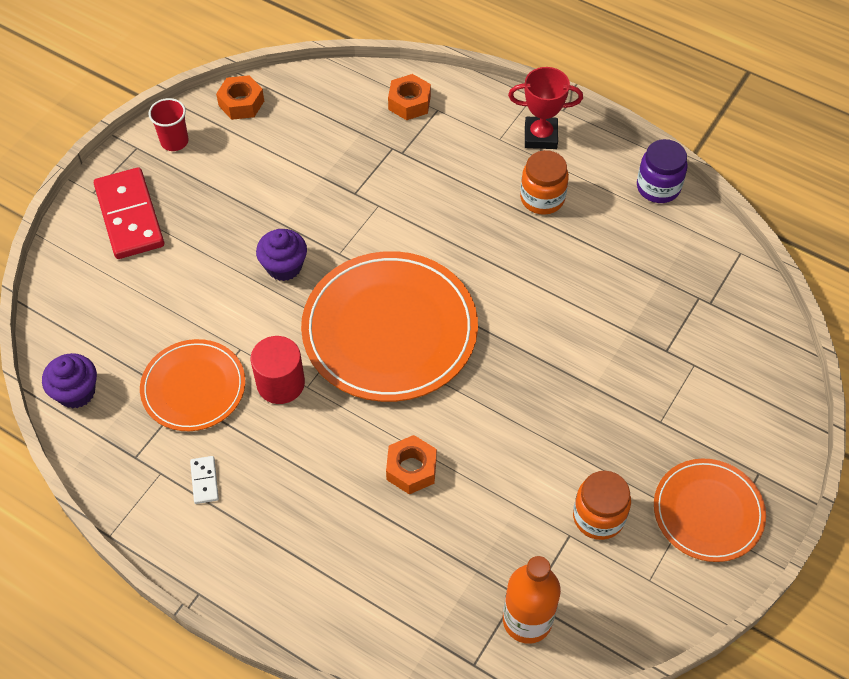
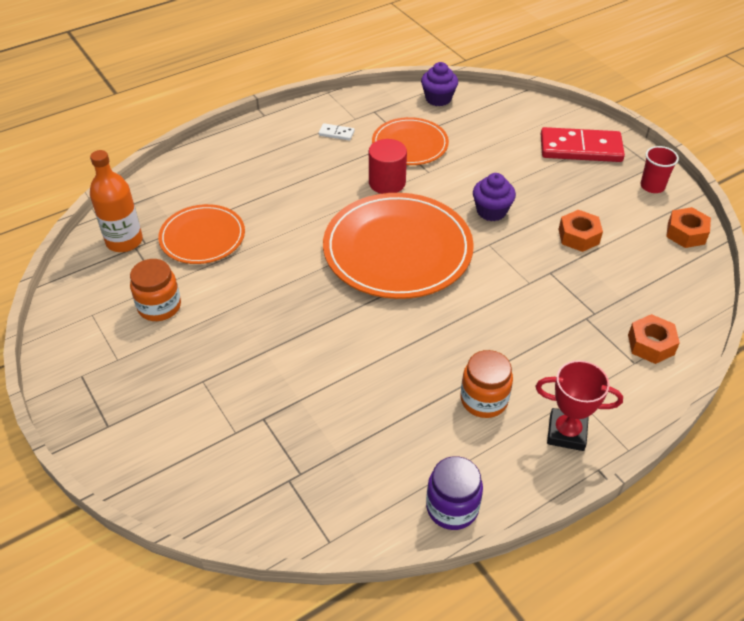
camera: 115 degrees right, 10 degrees down
(411, 469) = (274, 223): orange nut -> orange nut (578, 236)
(540, 136) = (566, 432): red trophy -> red trophy turned 75 degrees clockwise
(708, 512) = (107, 374): orange plate -> orange plate (202, 237)

